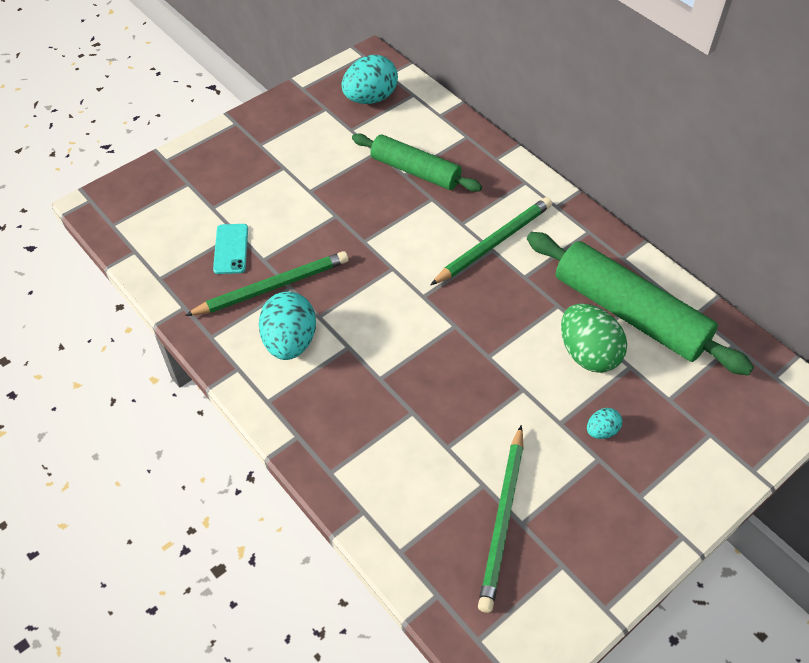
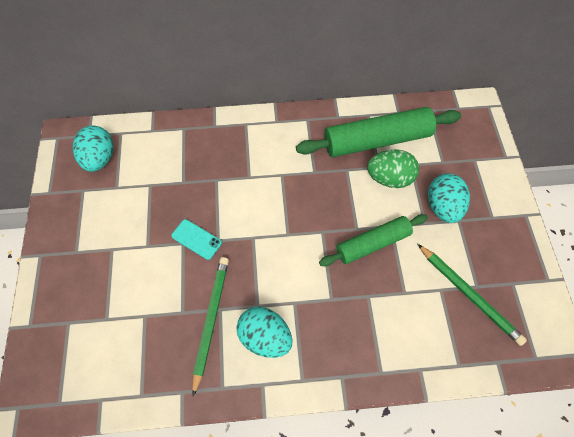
camera: 55 degrees left, 10 degrees up
(231, 249) = (155, 328): turquoise phone -> turquoise phone (196, 239)
(415, 171) = (186, 174): green rolling pin -> green rolling pin (372, 243)
(494, 243) = (278, 171): green pencil -> none
(601, 431) = (442, 207): turquoise egg -> turquoise egg, size x2.06

